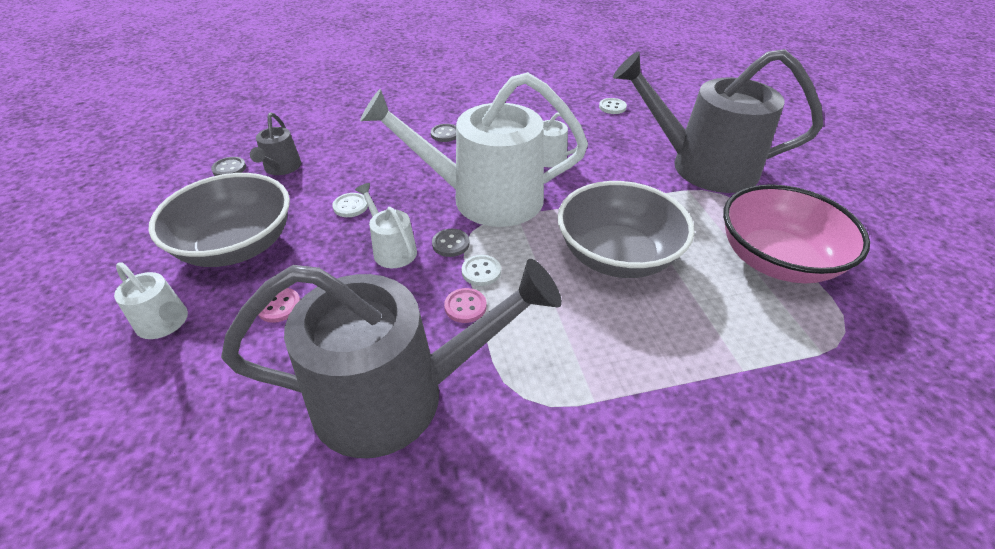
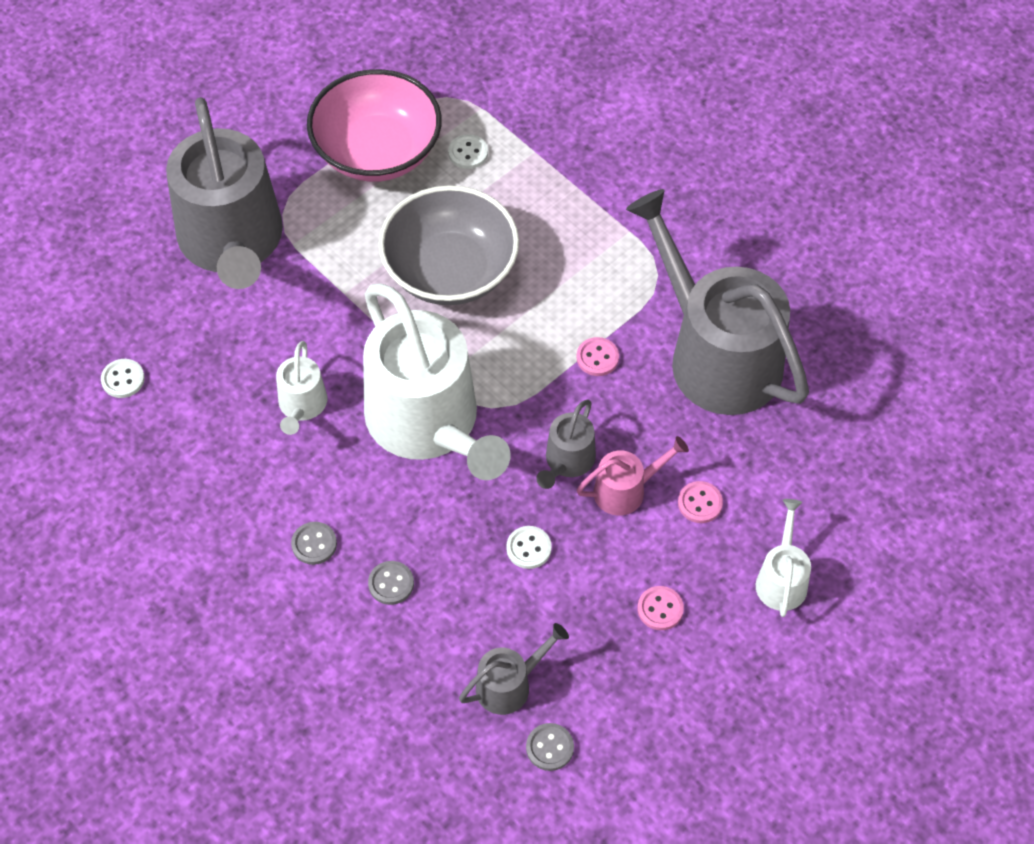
camera: 120 degrees left, 15 degrees up
(237, 246) = (660, 609): grey bowl -> pink button
(337, 269) = (625, 490): none -> pink watering can
(392, 249) = (567, 461): white watering can -> grey watering can
(450, 244) = (525, 414): grey button -> grey button (391, 583)
(481, 271) = (546, 368): white button -> white button (468, 153)

